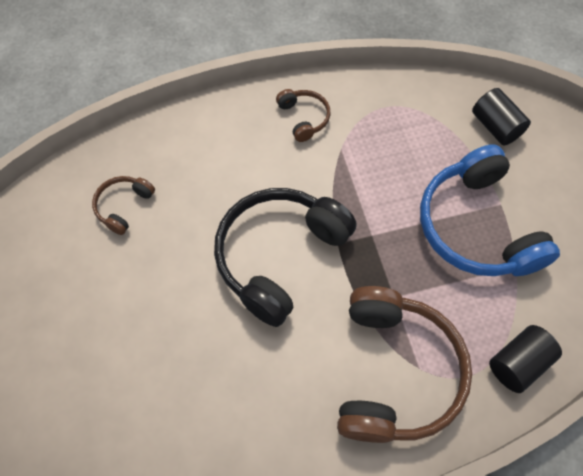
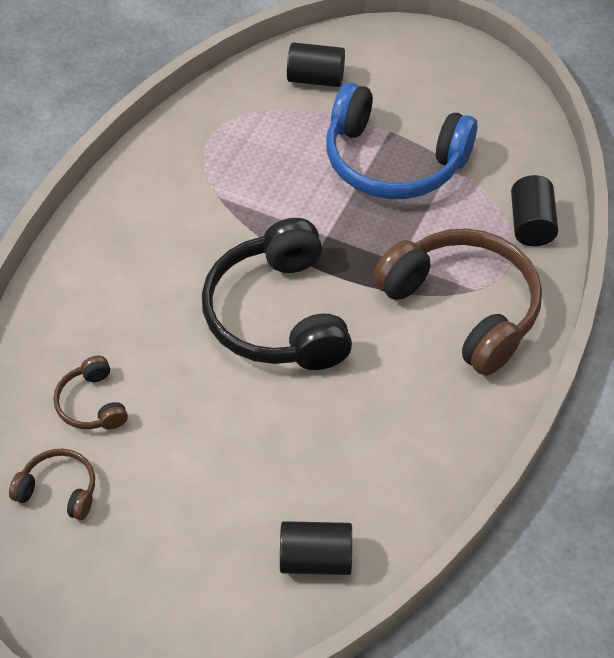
camera: 50 degrees left, 10 degrees down
(105, 431) = (315, 559): none -> black cylinder
(304, 118) = (154, 199): brown headphones -> brown headphones (59, 490)

